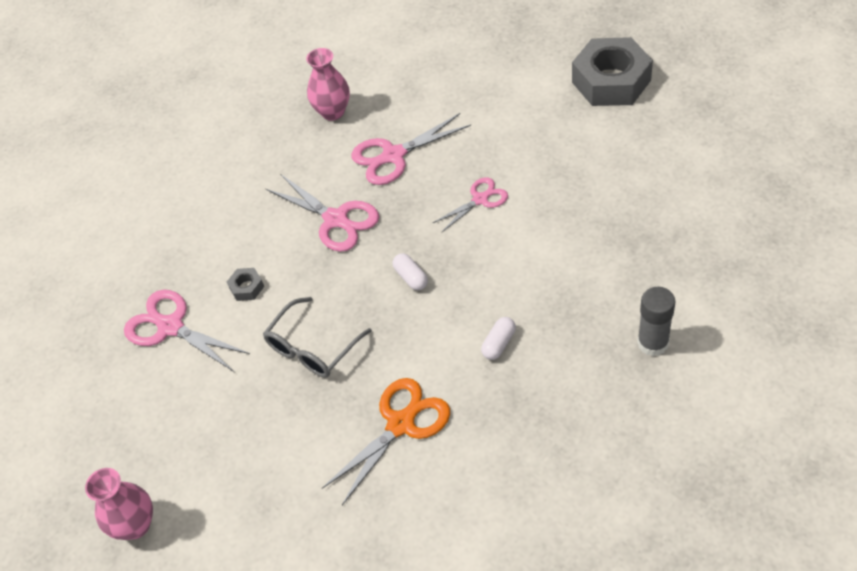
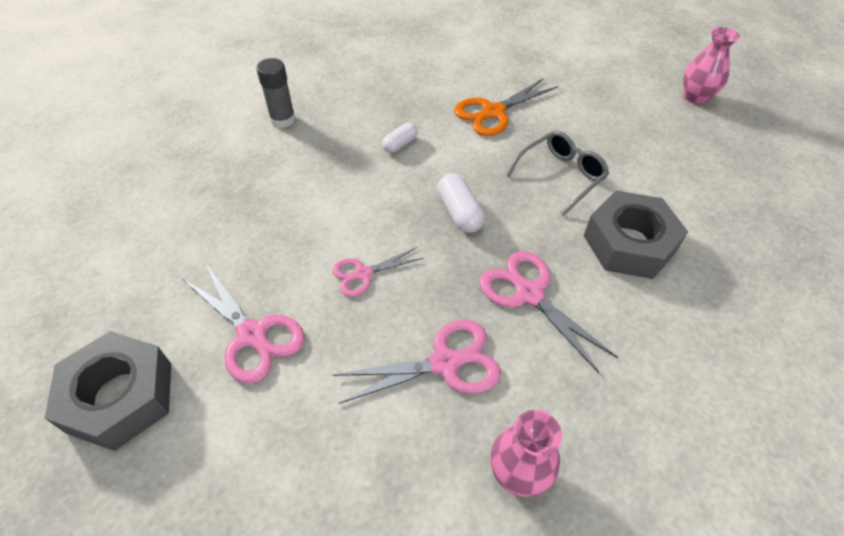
camera: 175 degrees left, 0 degrees up
(171, 327) = (704, 224): pink scissors -> pink scissors (252, 335)
(247, 287) = (629, 243): grey nut -> grey nut, size x2.45
(411, 277) = (459, 212): white capsule -> white capsule, size x1.52

